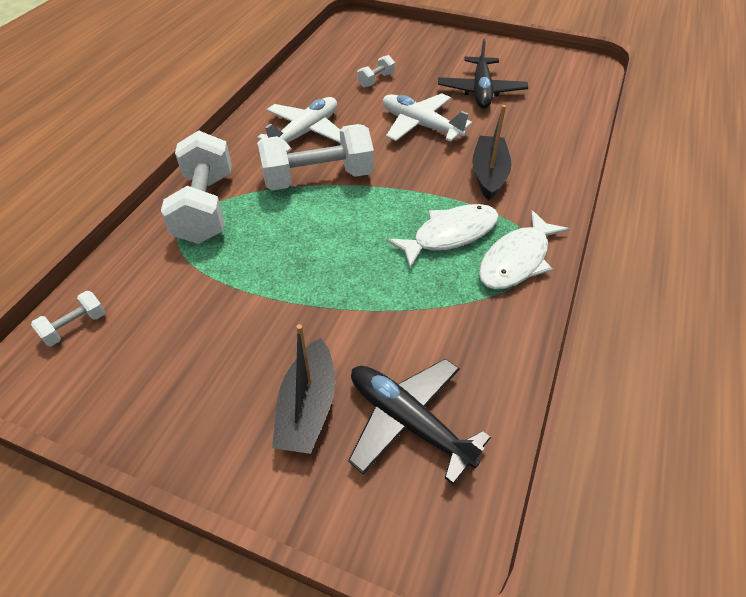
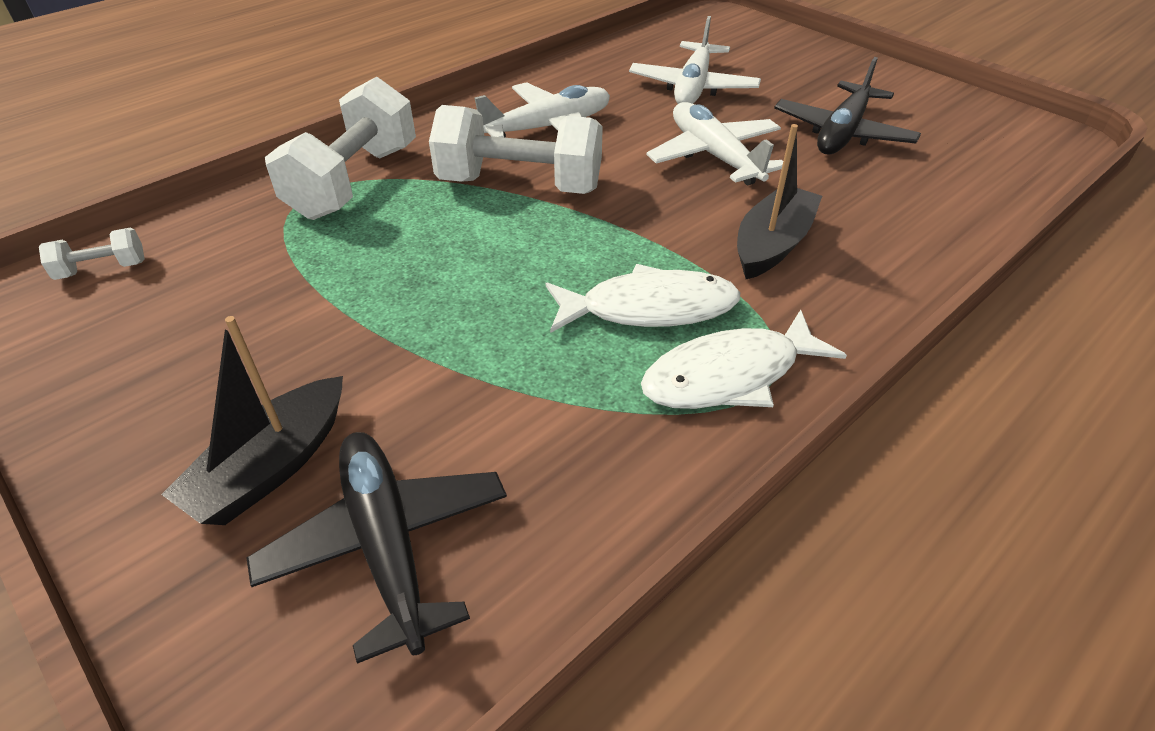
camera: 25 degrees right, 5 degrees down
(376, 80) = (693, 88): white dumbbell -> white plane

